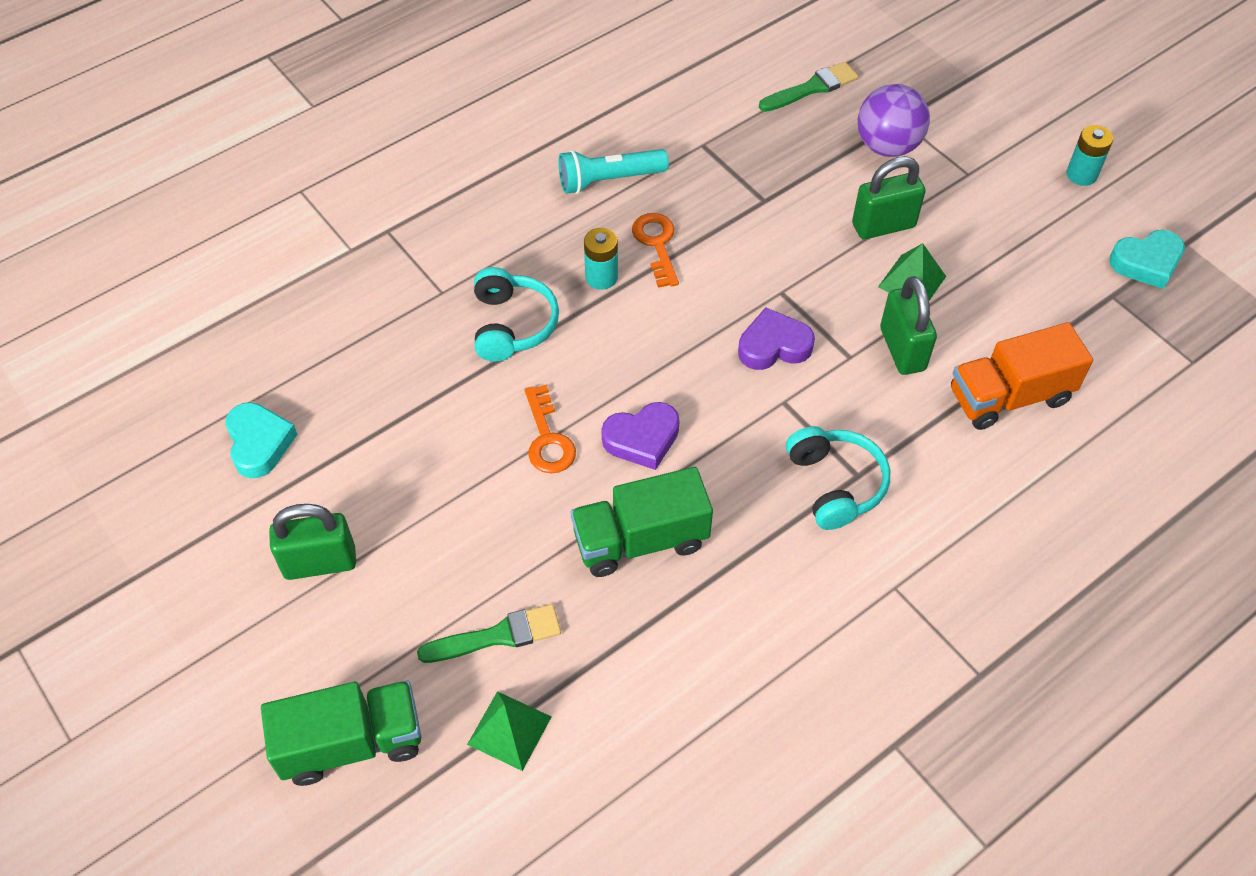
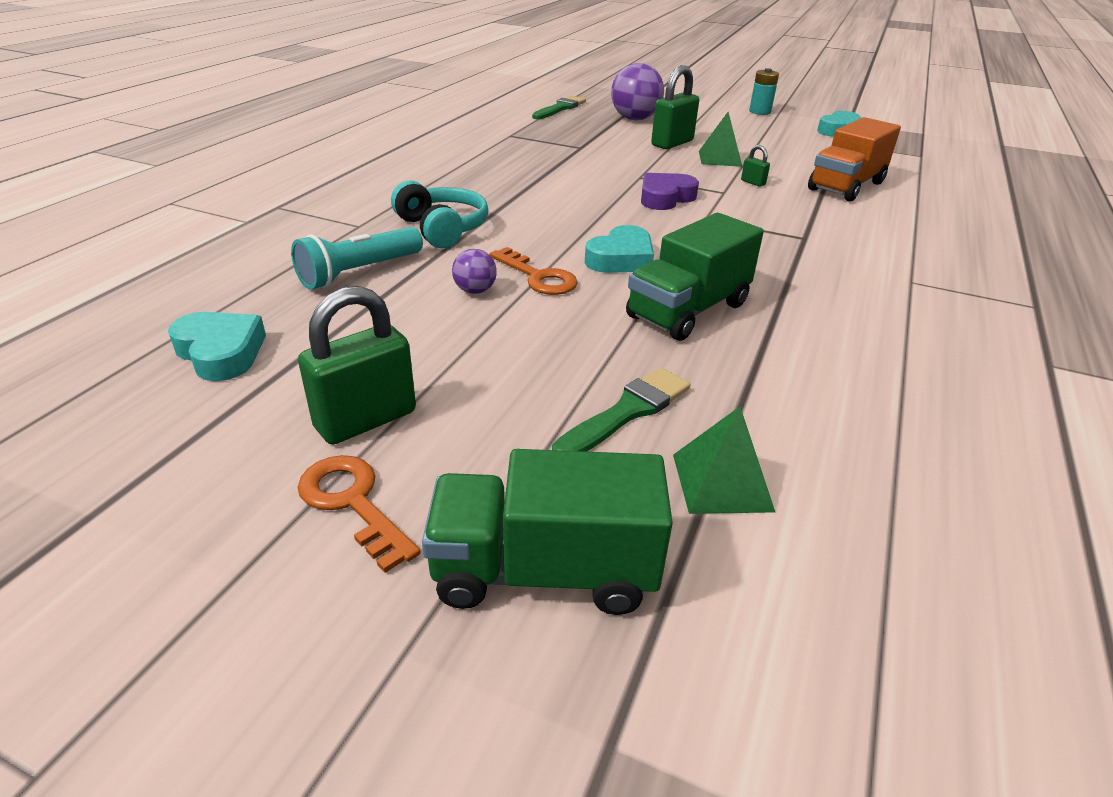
camera: 30 degrees left, 20 degrees down
(351, 743) = (544, 571): green truck -> green truck turned 135 degrees counterclockwise
(482, 438) = (475, 291): none -> purple ball
(601, 277) = (496, 194): turquoise battery -> none
(609, 180) = (456, 157): turquoise flashlight -> turquoise flashlight (359, 272)
(642, 439) = (621, 259): purple heart -> turquoise heart
(656, 244) = (523, 174): orange key -> orange key (352, 503)
(835, 484) = (796, 245): turquoise headphones -> none
(902, 349) = (753, 182): green padlock -> green padlock, size x0.46

